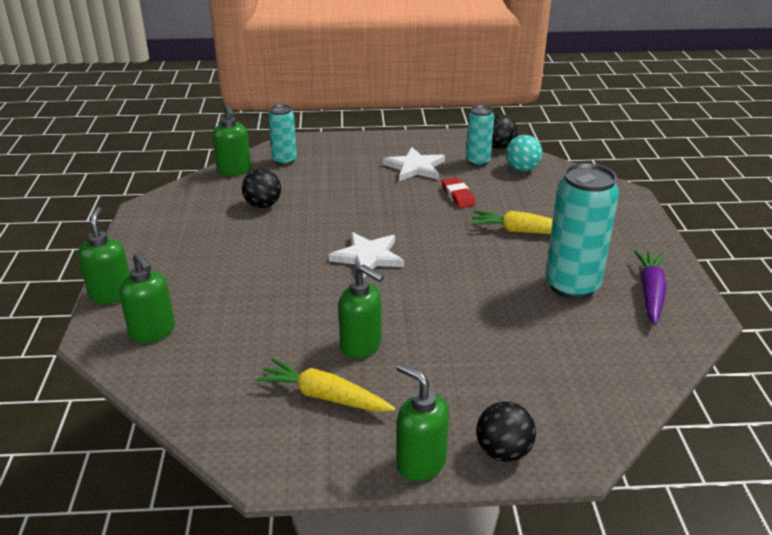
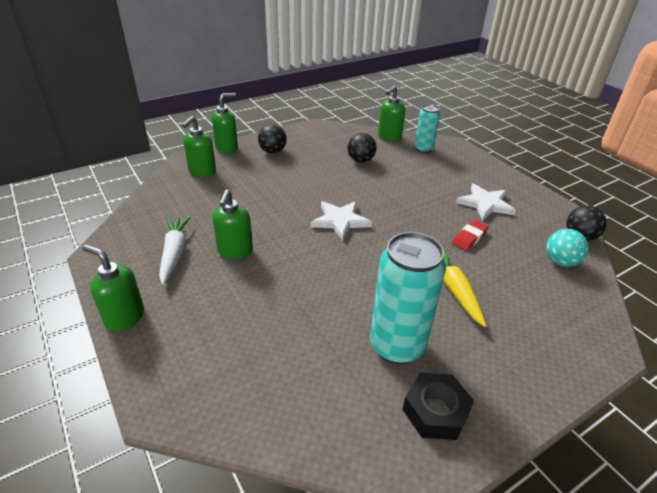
camera: 60 degrees right, 5 degrees up
(324, 396) = (174, 253): yellow carrot -> white carrot
(420, 462) = (124, 317): green soap dispenser -> green soap dispenser turned 75 degrees counterclockwise
(478, 161) = (538, 232): turquoise can -> none
(503, 451) = (150, 359): black ball -> black ball (272, 151)
(650, 293) = (435, 411): purple carrot -> black nut

